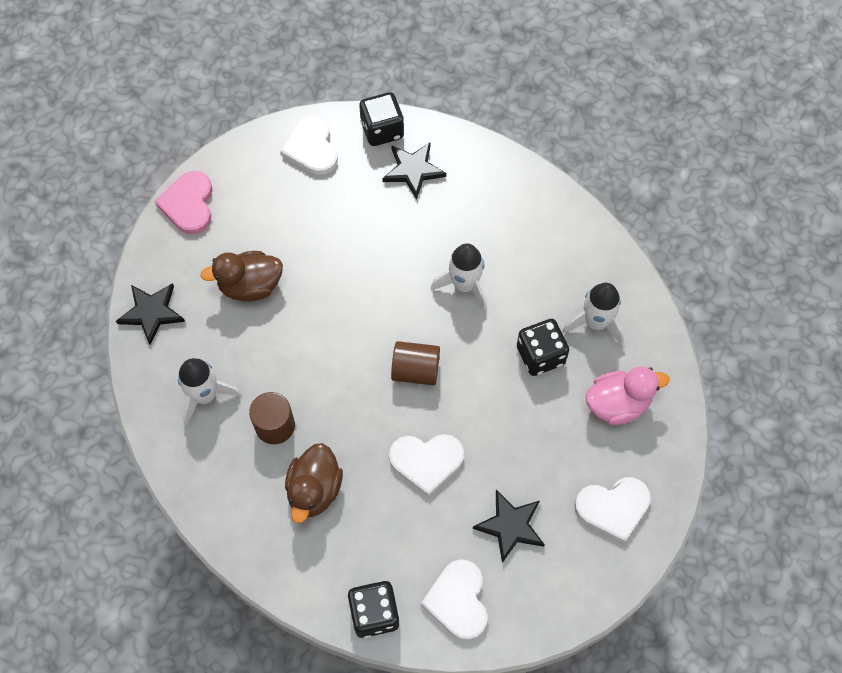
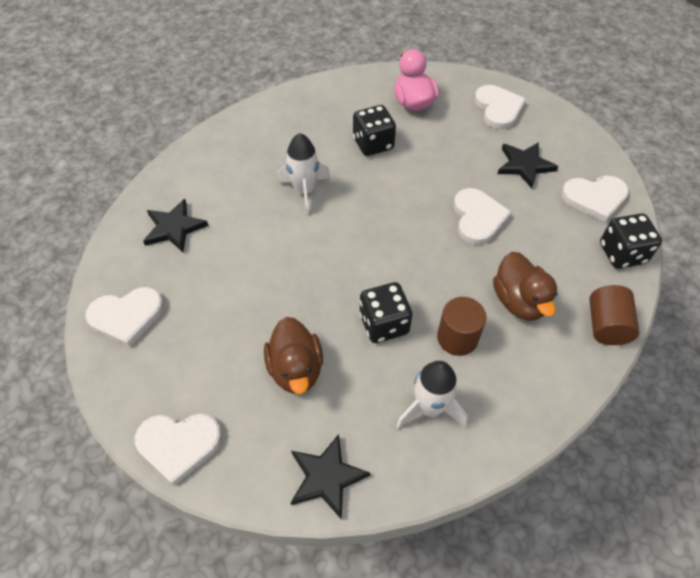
camera: 90 degrees left, 10 degrees down
(189, 204) = (179, 445): pink heart -> white heart
(314, 490) = (519, 301): brown duck -> brown duck turned 60 degrees clockwise
(382, 130) = (119, 253): black dice -> black dice (384, 324)
(415, 370) = (391, 226): brown cylinder -> brown cylinder (606, 325)
(595, 322) = (343, 111): white rocket -> none

